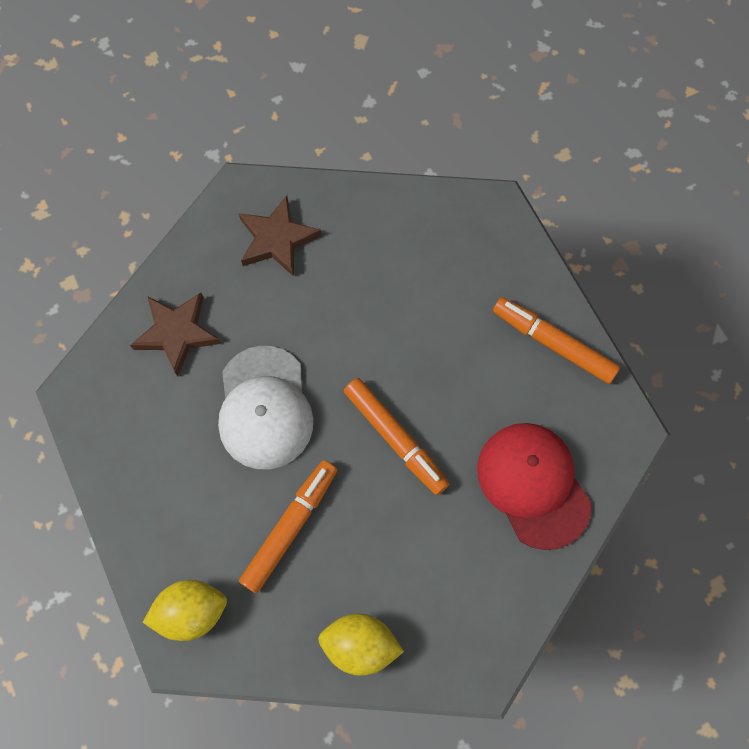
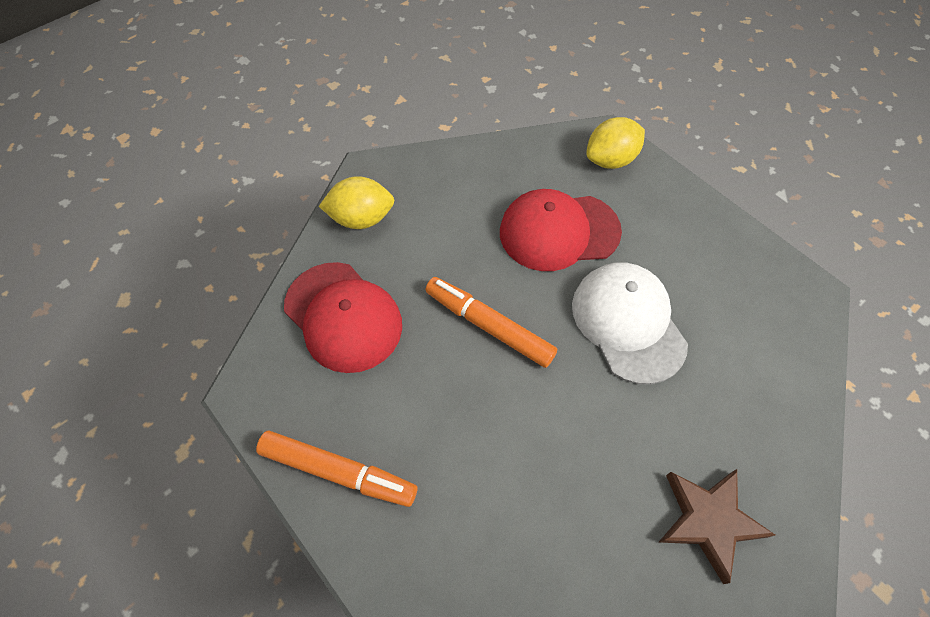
camera: 165 degrees right, 10 degrees down
(177, 333) = (755, 374): brown star -> none
(290, 527) = (559, 231): orange marker -> red cap
(360, 645) = (469, 168): yellow lemon -> yellow lemon (361, 218)

